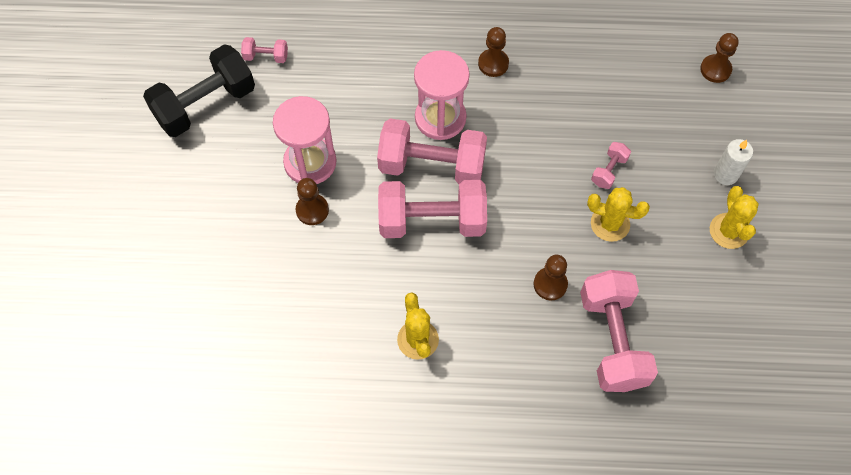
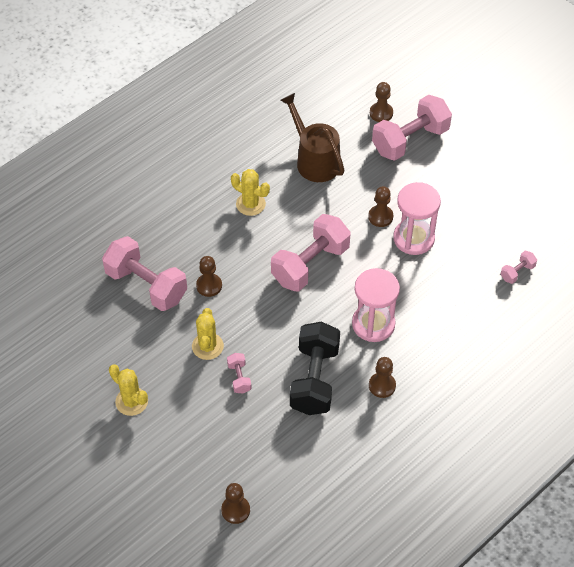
camera: 135 degrees right, 10 degrees down
(166, 325) = (381, 113): none -> brown pawn
(205, 104) = (511, 219): black dumbbell -> black dumbbell (314, 379)
(298, 332) = (315, 160): none -> brown watering can
(432, 165) = (345, 293): pink dumbbell -> pink dumbbell (410, 140)
(610, 224) = (207, 346): yellow cactus -> yellow cactus turned 60 degrees counterclockwise
(725, 174) = (164, 437): white candle -> none

